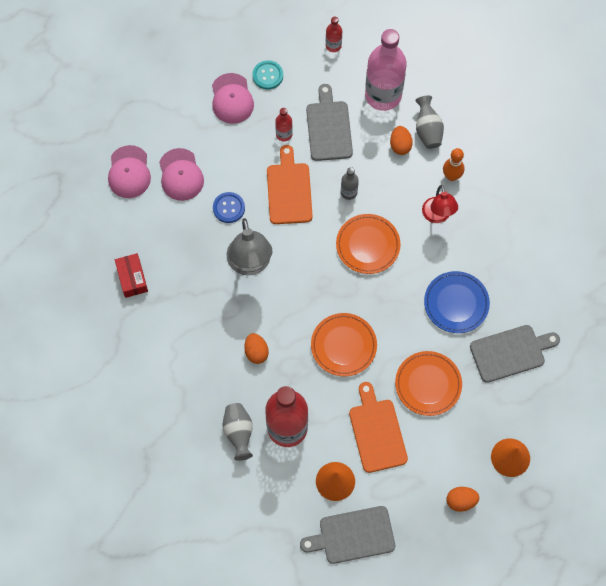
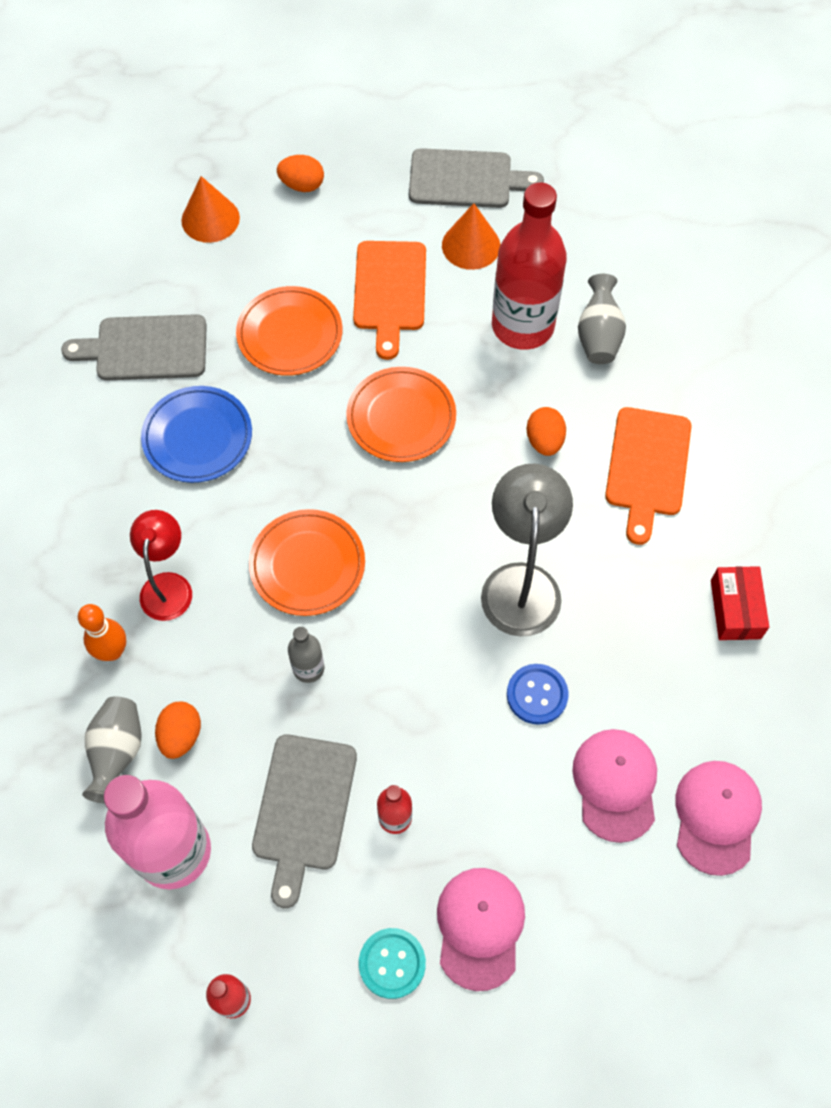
camera: 165 degrees left, 5 degrees down
(289, 190) = (417, 700): orange cutting board -> orange cutting board (647, 467)

